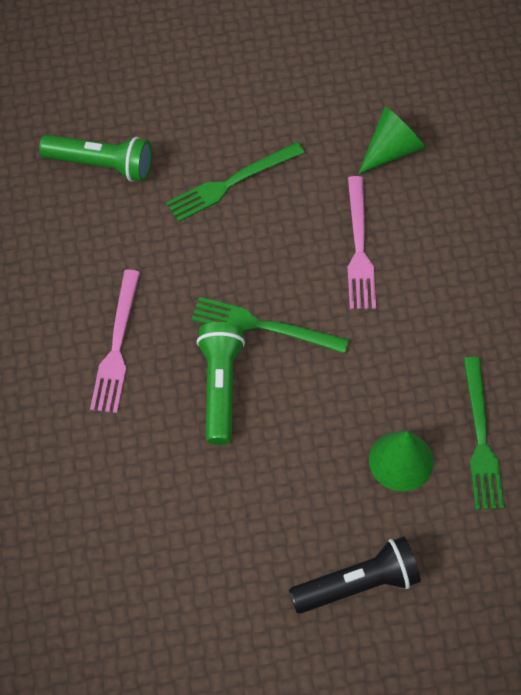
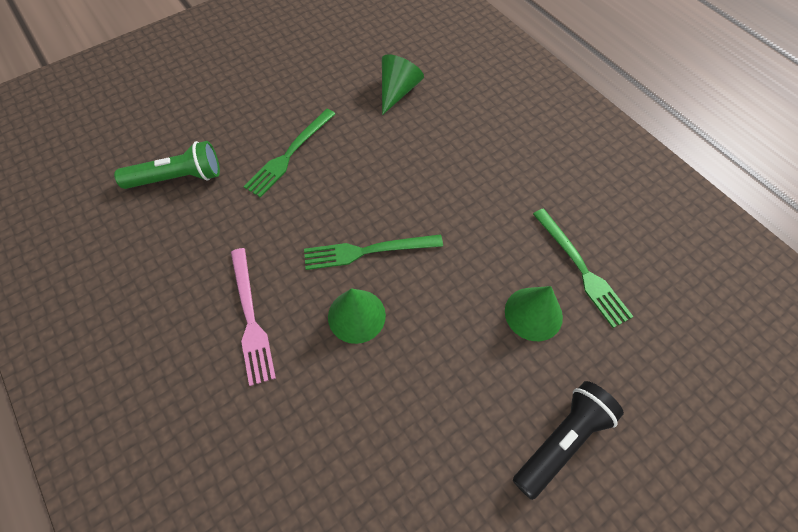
camera: 25 degrees left, 0 degrees up
(220, 387) = (356, 316): green flashlight -> green cone
(359, 248) = (410, 165): pink fork -> none

